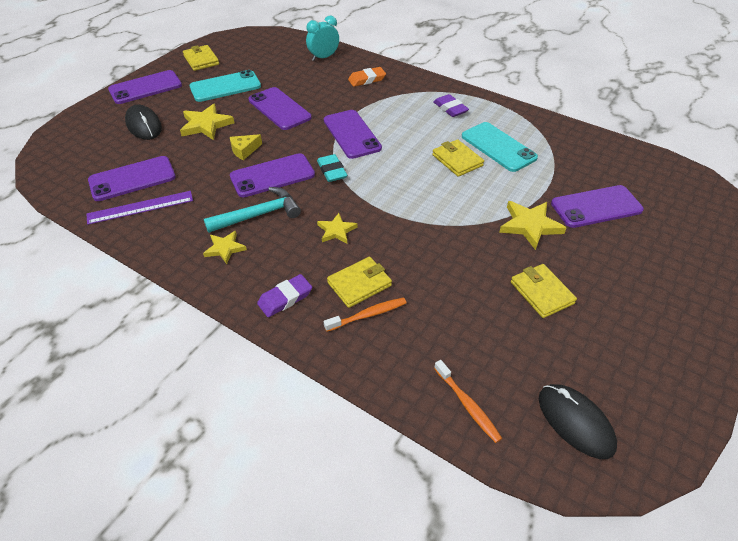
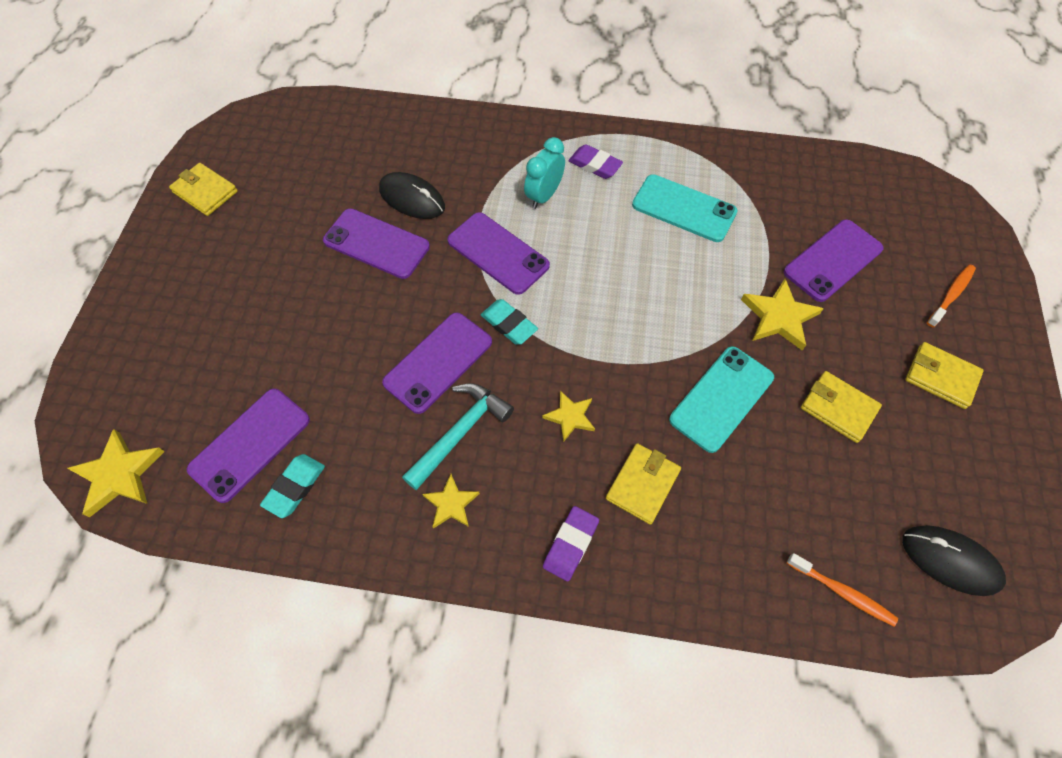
camera: 25 degrees left, 15 degrees up
(140, 207) = (295, 487): purple ruler -> turquoise eraser
(144, 125) = (201, 344): black mouse -> black mouse (412, 198)
(145, 88) = (155, 273): purple phone -> none
(206, 125) = (292, 310): yellow star -> yellow star (119, 475)
(225, 86) = (274, 230): turquoise phone -> turquoise phone (721, 398)
(244, 150) = (374, 334): yellow cheese -> none
(323, 57) = (380, 129): turquoise clock -> turquoise clock (544, 196)
(367, 79) = (462, 150): orange eraser -> none
(368, 315) = (676, 524): orange toothbrush -> orange toothbrush (951, 295)
(457, 160) = (648, 248): yellow wallet -> yellow wallet (941, 377)

